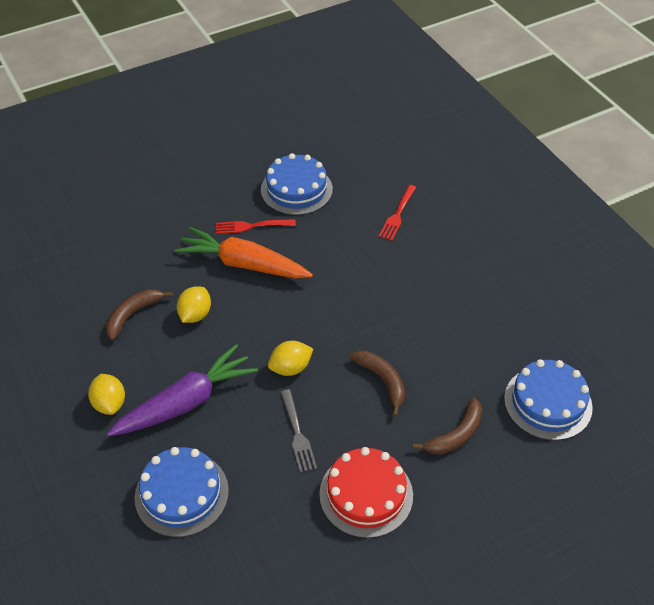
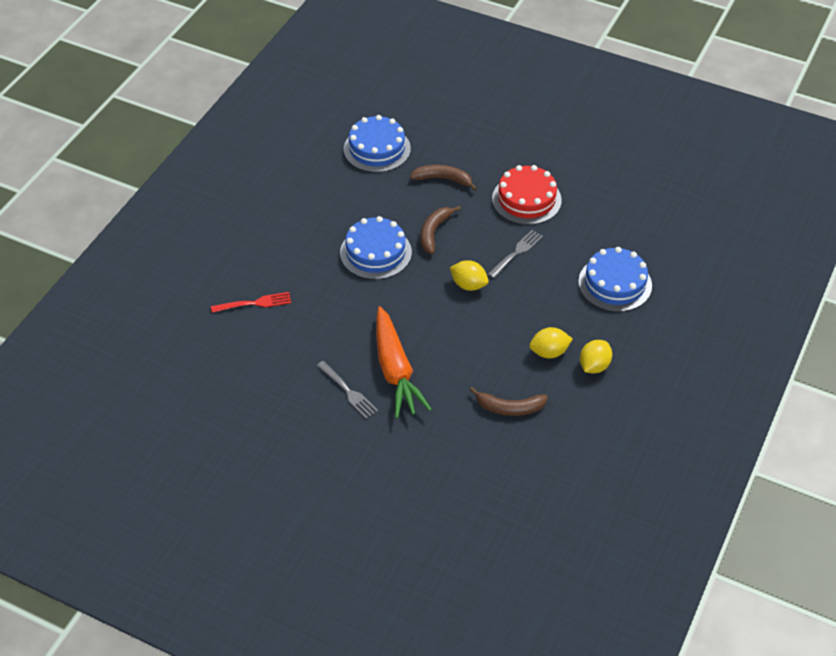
camera: 125 degrees left, 0 degrees up
(186, 402) = (551, 324): purple carrot -> none
(195, 315) = (473, 368): yellow lemon -> yellow lemon (549, 352)
(252, 226) = (347, 391): red fork -> grey fork
(296, 189) = (276, 387): blue cake -> blue cake (375, 252)

